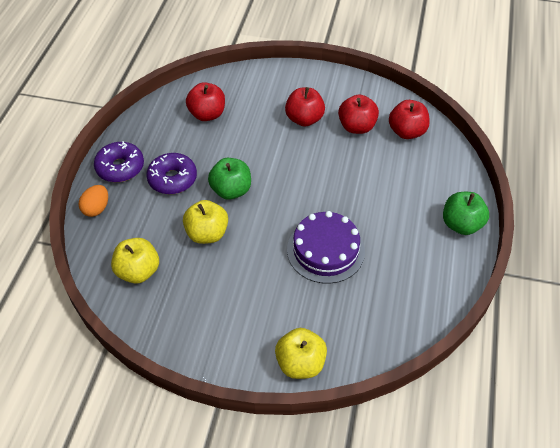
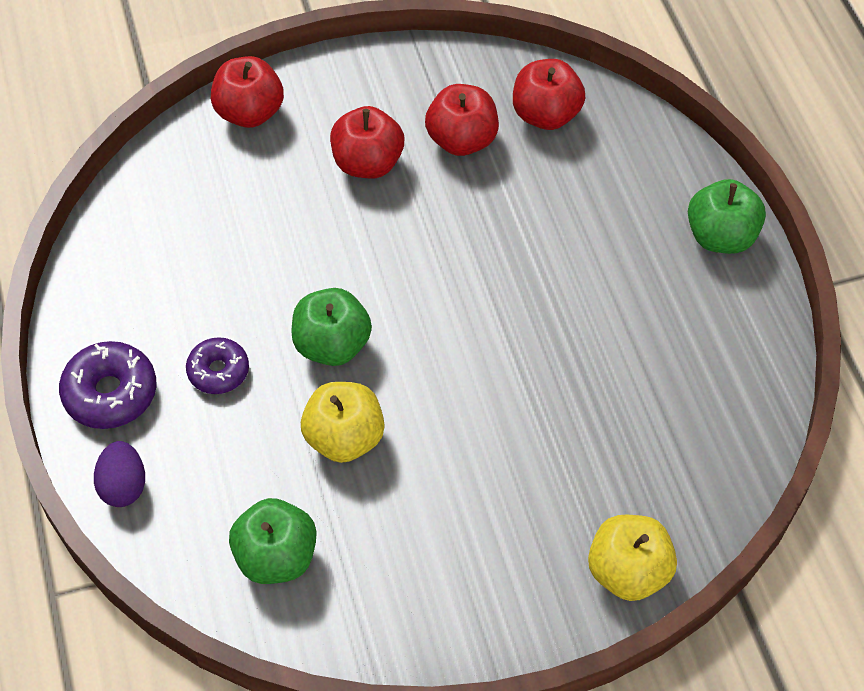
camera: 30 degrees left, 5 degrees up
(96, 208) = (123, 486): orange egg -> purple egg
(138, 271) = (276, 557): yellow apple -> green apple
(172, 179) = (218, 371): purple donut -> purple donut, size x0.66
(207, 114) = (195, 226): red apple -> red apple (249, 112)
(325, 250) = (549, 375): purple cake -> none

